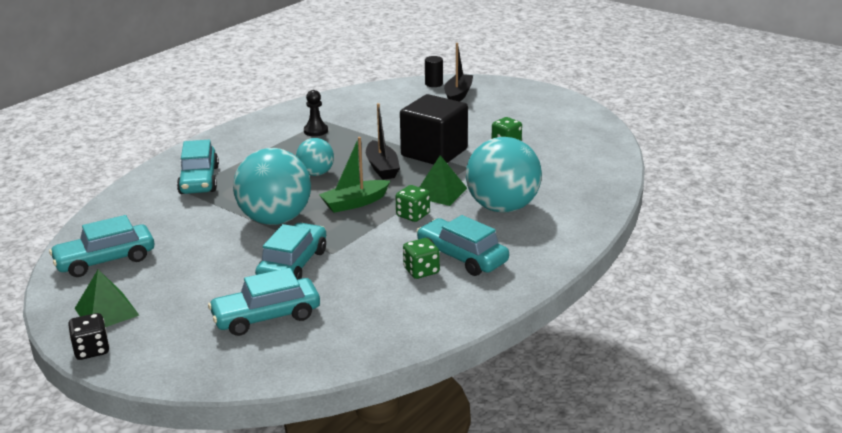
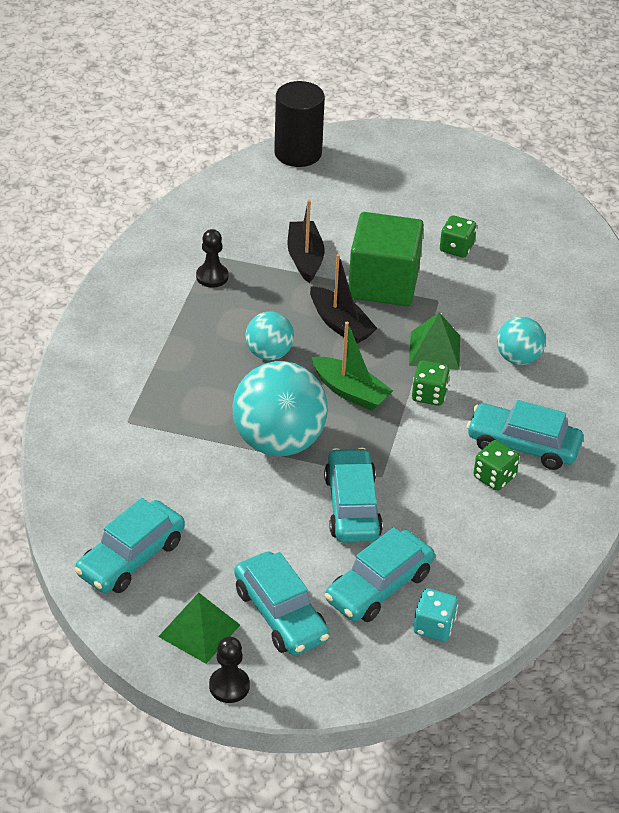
camera: 25 degrees left, 15 degrees up
(91, 350) = (229, 686): black dice -> black pawn
(199, 180) = (134, 399): turquoise car -> turquoise car (280, 614)
(285, 351) = (434, 626): none -> turquoise dice
(354, 203) = (350, 392): green boat -> green boat turned 90 degrees counterclockwise
(433, 84) = (298, 153): black cylinder -> black cylinder, size x1.96
(434, 152) = (383, 283): black cube -> green cube
(458, 95) = (342, 169): black boat -> black boat (305, 258)
(502, 207) = (518, 358): turquoise ball -> turquoise ball, size x0.54

